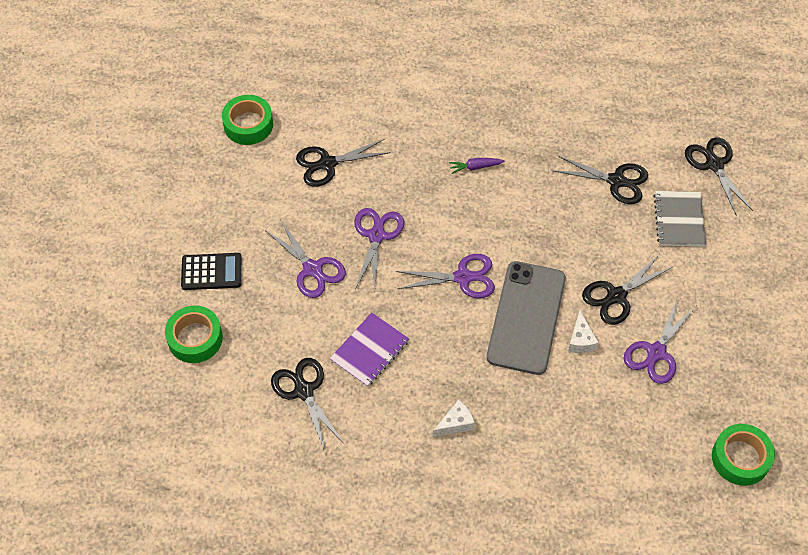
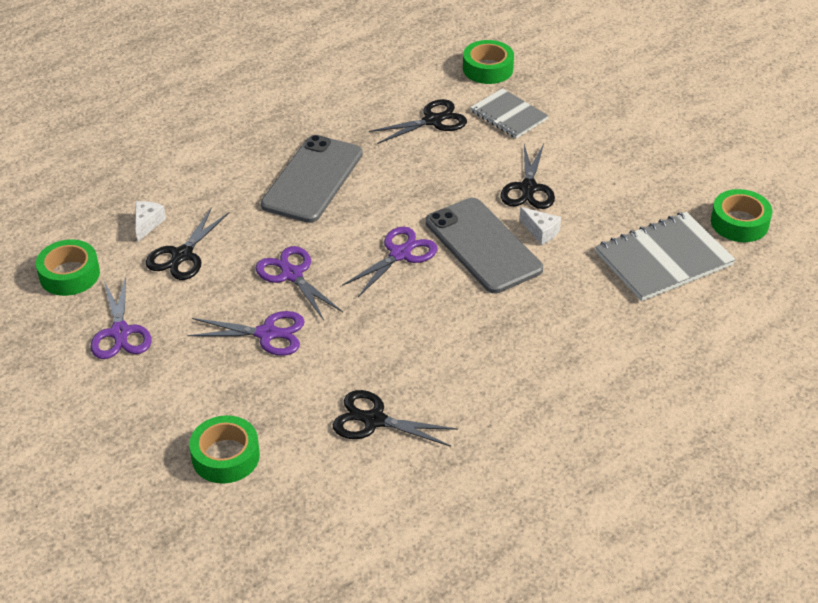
camera: 45 degrees left, 15 degrees down
(211, 272) = (176, 399): black calculator -> none
(369, 351) = (391, 353): purple notebook -> none
(455, 423) = (523, 350): white cheese -> white cheese (147, 224)
(475, 167) = (313, 179): purple carrot -> grey phone
(642, 438) = (663, 259): none -> grey notebook
(656, 352) = (602, 202): purple scissors -> purple scissors (120, 333)
(714, 164) = (487, 69): black scissors -> green tape

